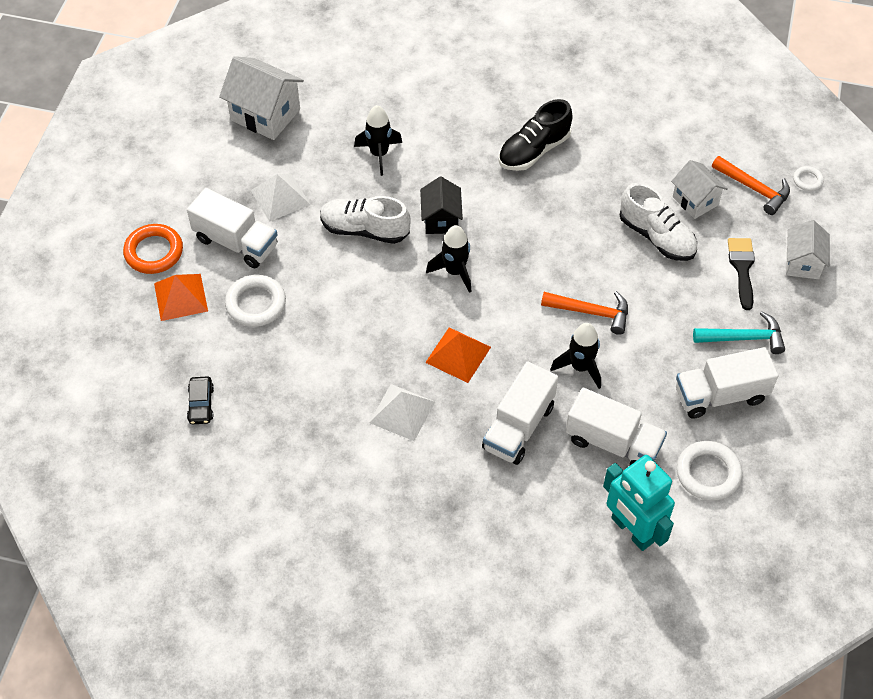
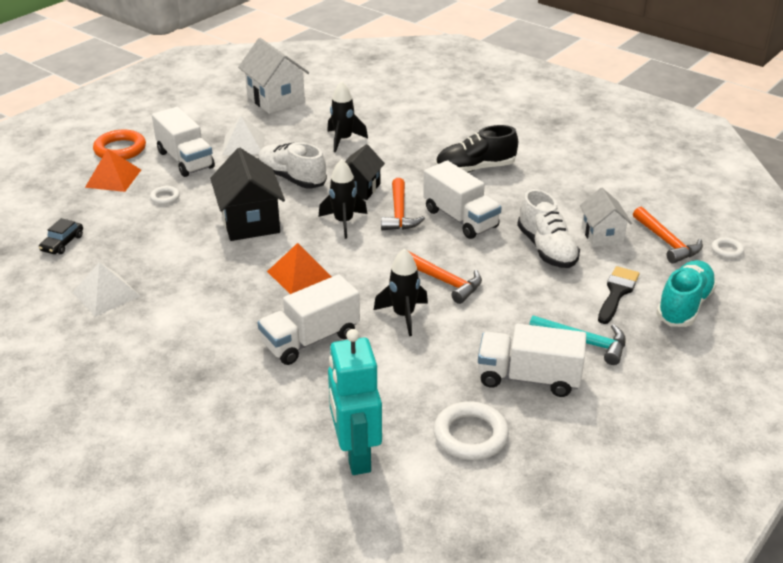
camera: 25 degrees right, 20 degrees down
(256, 304) = (165, 197): white ring -> white ring, size x0.53
(365, 305) = (250, 222): none -> black house
(402, 412) = (217, 297): white pyramid -> white pyramid (106, 294)
(499, 240) = (399, 213): none -> orange hammer
(613, 443) = (391, 380): white truck -> white truck (460, 218)
(802, 263) = (684, 306): white house -> turquoise shoe

